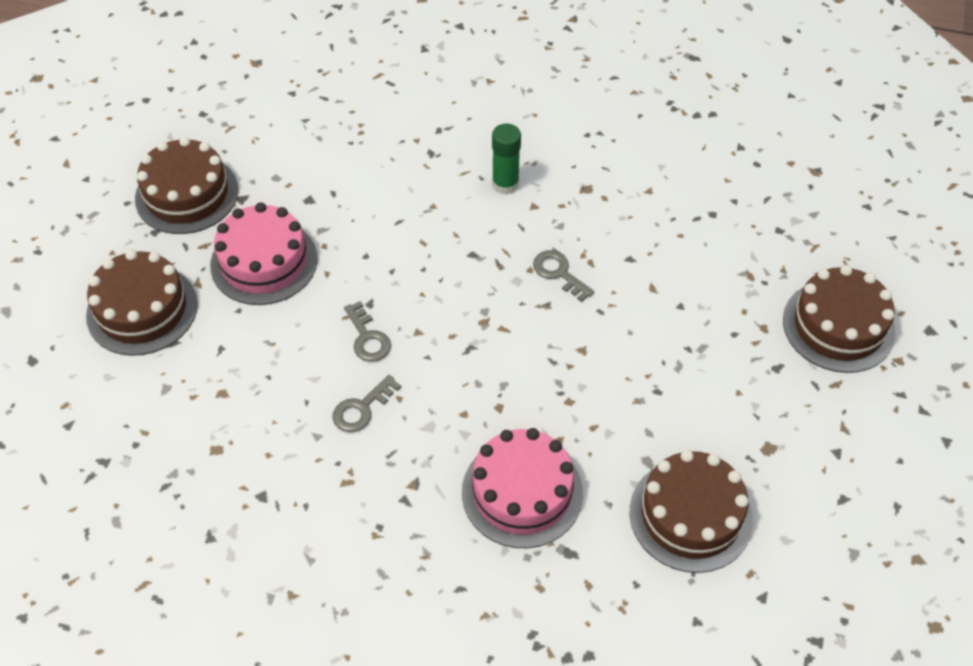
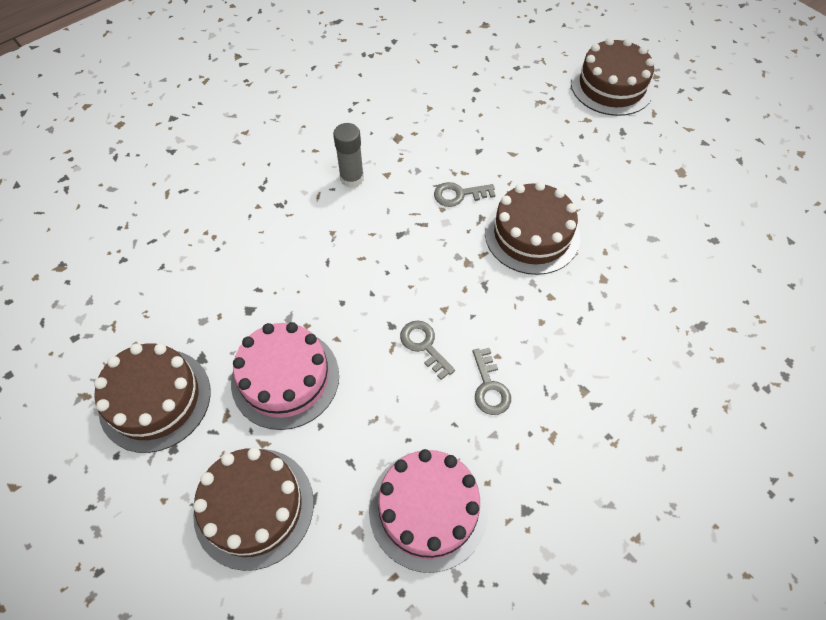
camera: 55 degrees left, 5 degrees up
(367, 338) = (424, 345): grey key -> grey key turned 135 degrees counterclockwise
(505, 184) = (352, 178): green glue stick -> grey glue stick
(522, 492) = (634, 324): pink cake -> pink cake (428, 509)
(690, 515) = (709, 240): brown cake -> brown cake (532, 234)

